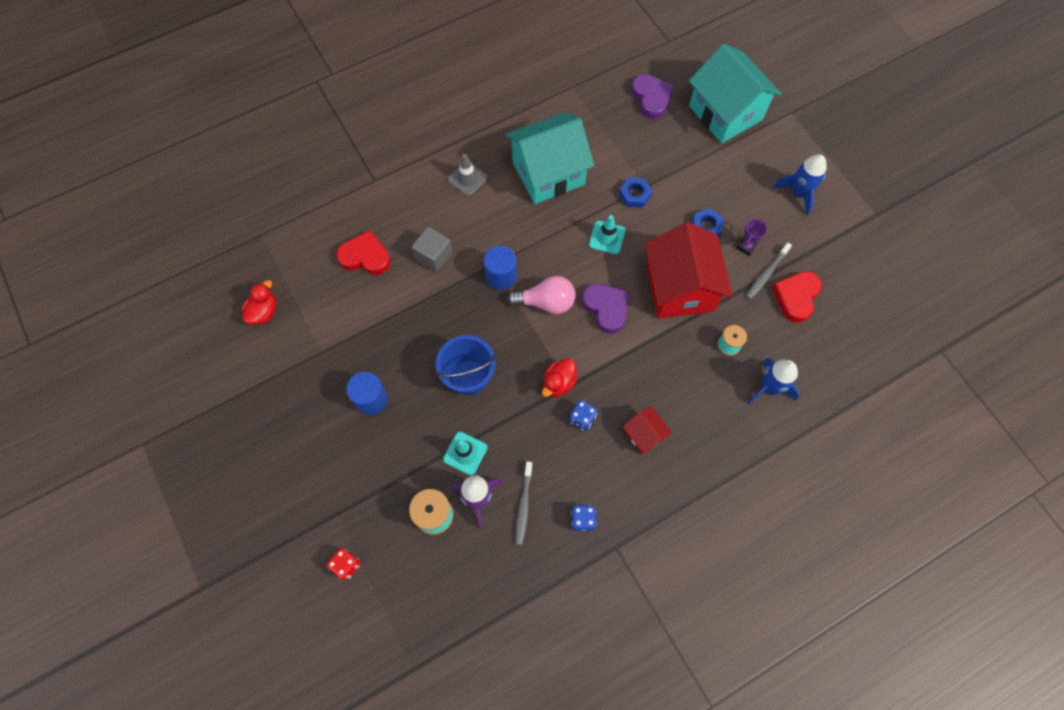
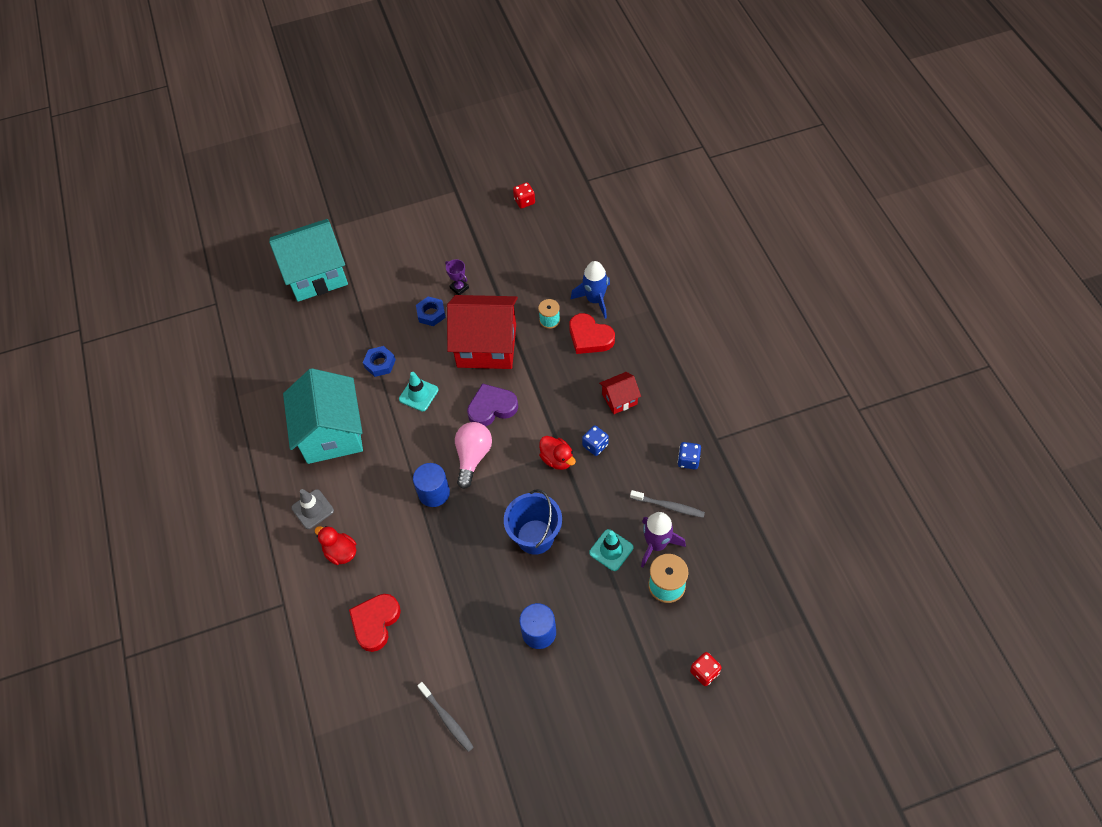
camera: 75 degrees left, 10 degrees down
(264, 312) = (413, 739): red duck -> red duck (340, 552)
(434, 256) = (394, 553): grey cube -> none
(651, 98) = (277, 330): purple heart -> none
(766, 274) = (490, 279): grey toothbrush -> grey toothbrush (447, 719)
(796, 297) = (517, 263): red heart -> red heart (590, 337)
(798, 193) = (418, 239): blue rocket -> none
(885, 288) = (524, 201): none -> red dice

